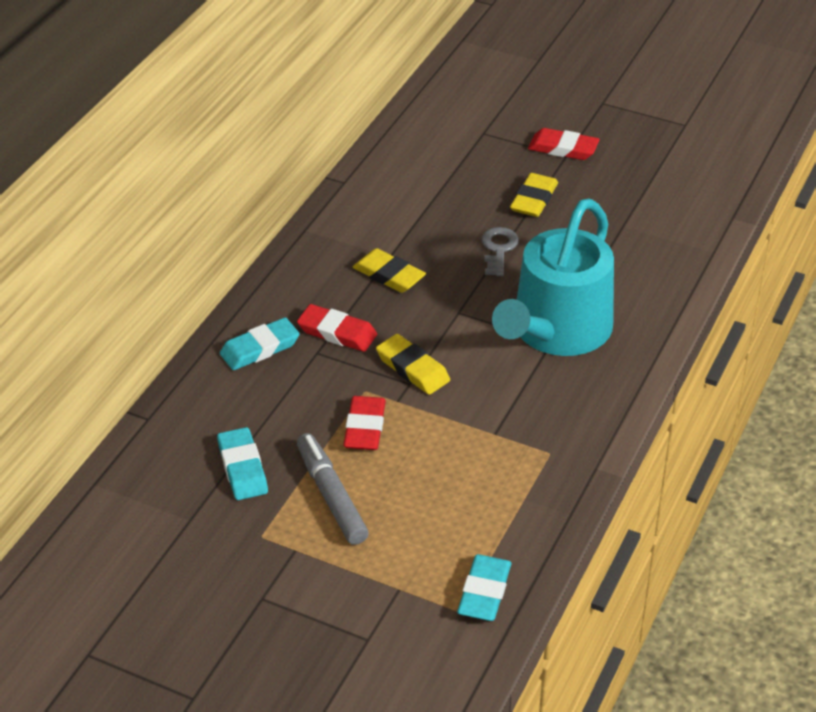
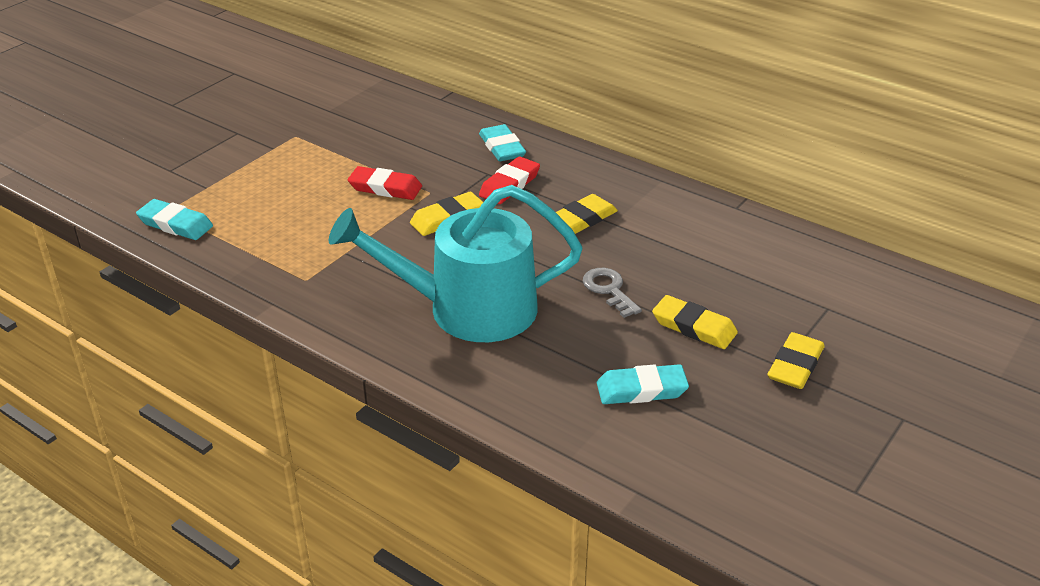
camera: 100 degrees right, 5 degrees down
(242, 468) = (368, 132): turquoise eraser -> turquoise eraser (641, 390)
(331, 496) = (318, 166): grey marker -> none
(498, 249) = (609, 290): grey key -> grey key turned 135 degrees counterclockwise
(556, 331) = (468, 309): turquoise watering can -> turquoise watering can turned 45 degrees counterclockwise
(563, 148) = (795, 365): red eraser -> yellow eraser

